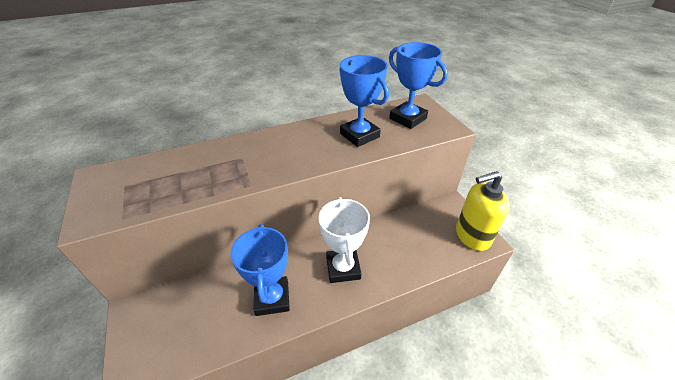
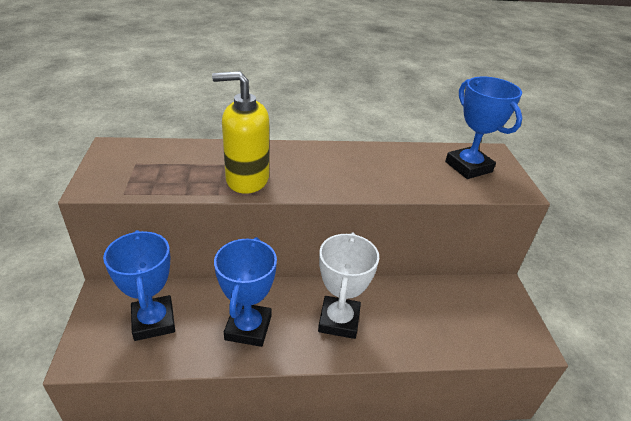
camera: 15 degrees right, 5 degrees down
(359, 135) = (401, 172): blue trophy -> blue trophy (153, 321)
(472, 236) = (515, 332): yellow soap dispenser -> yellow soap dispenser (247, 179)

